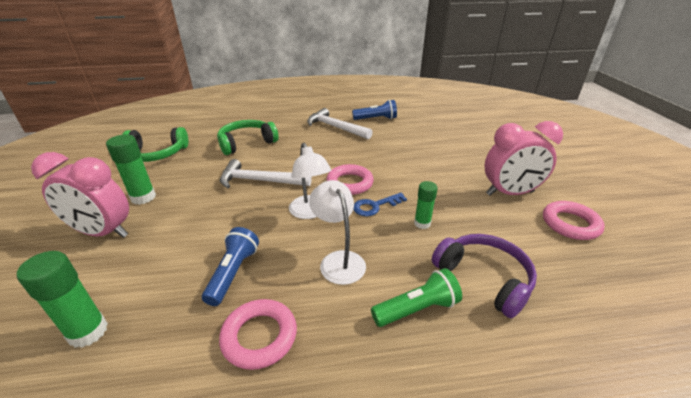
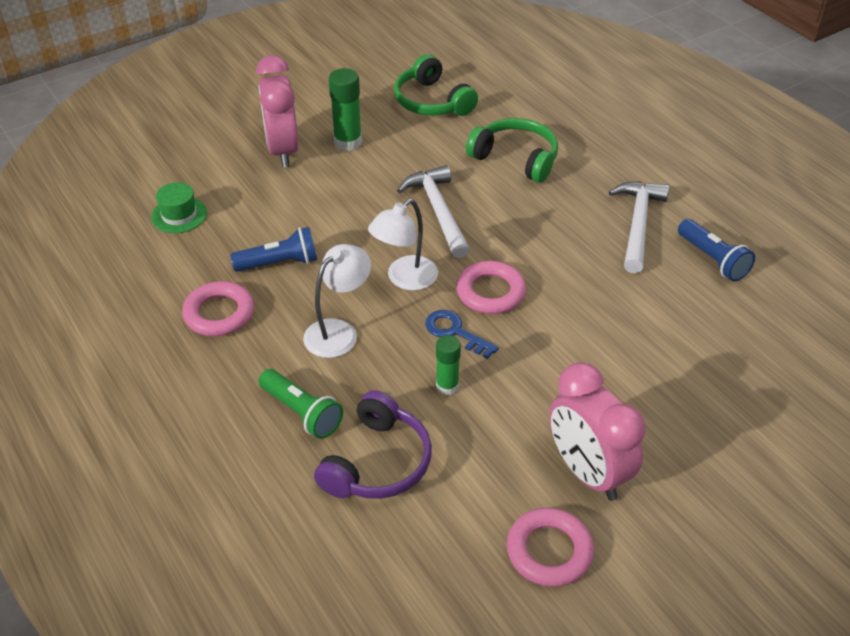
camera: 65 degrees right, 10 degrees up
(88, 332) = (179, 215): green glue stick -> green hat

